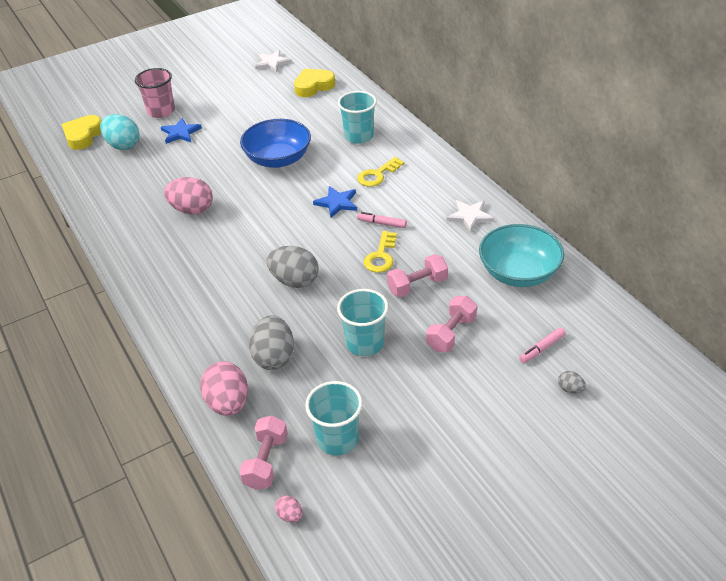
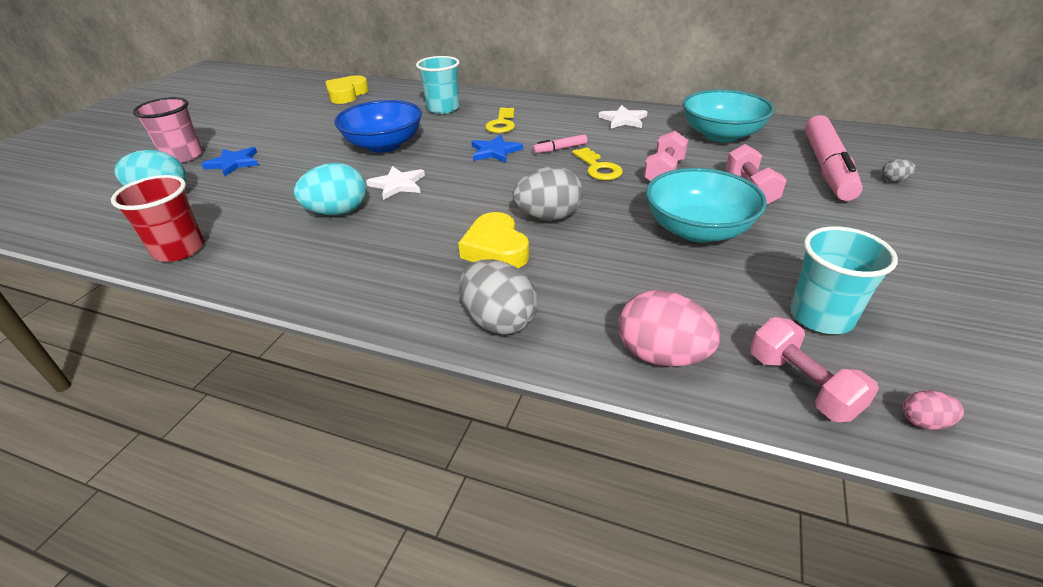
camera: 40 degrees left, 5 degrees down
(83, 136) = (85, 207): yellow heart -> yellow heart (496, 249)
(97, 196) = (179, 249): none -> red cup
(192, 210) = (338, 212): pink egg -> turquoise egg
(272, 63) = (278, 93): white star -> white star (398, 185)
(274, 357) = (635, 285): grey egg -> grey egg (499, 321)
(365, 343) = (697, 230): turquoise cup -> turquoise bowl
(542, 349) = (826, 167): pink marker -> pink marker, size x2.39

